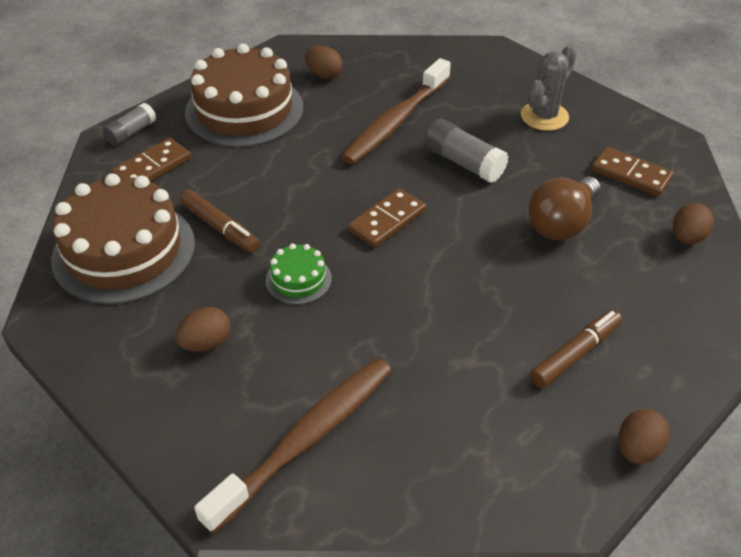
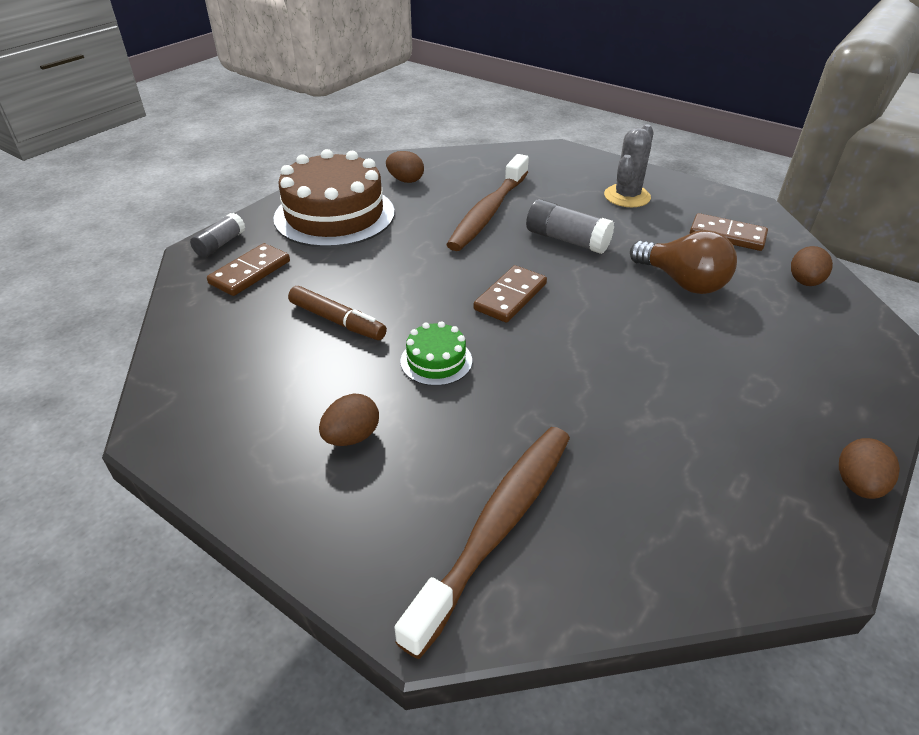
camera: 10 degrees left, 5 degrees down
(124, 251) = (235, 354): brown cake -> none
(561, 223) = (682, 282): brown light bulb -> brown light bulb turned 75 degrees counterclockwise
(575, 354) = (750, 399): brown marker -> none

